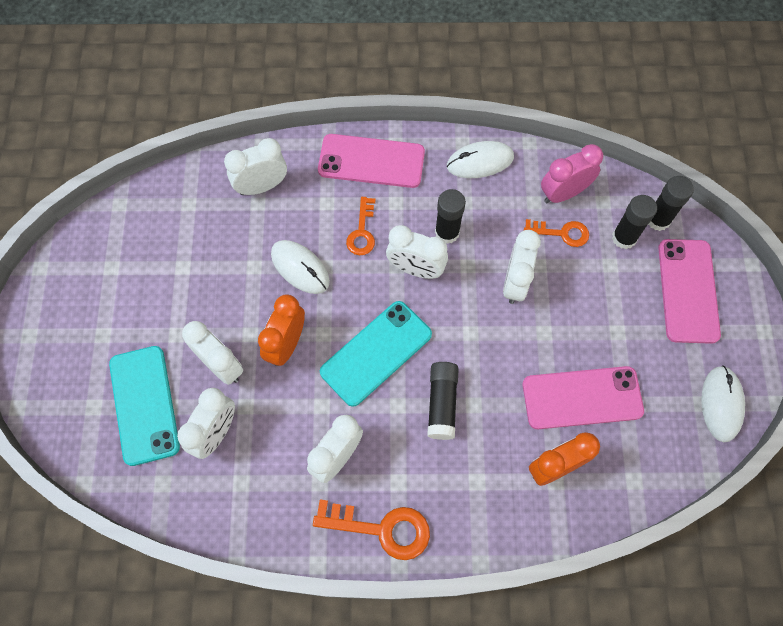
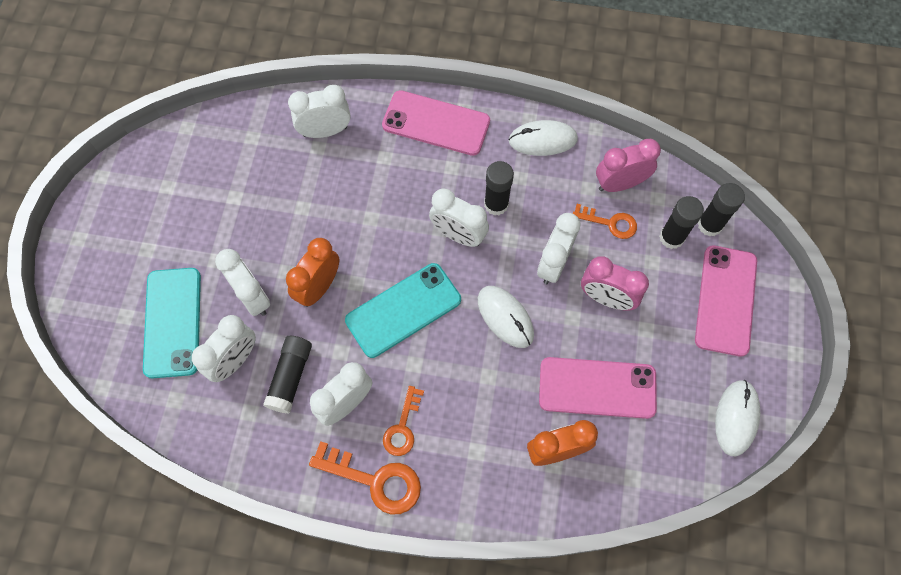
camera: 10 degrees right, 0 degrees up
(300, 268) = (346, 216): white mouse -> white mouse (505, 317)
(362, 232) = (413, 190): orange key -> orange key (402, 427)
(442, 403) = (457, 369): black glue stick -> black glue stick (290, 377)
(573, 308) = (606, 298): none -> pink clock

